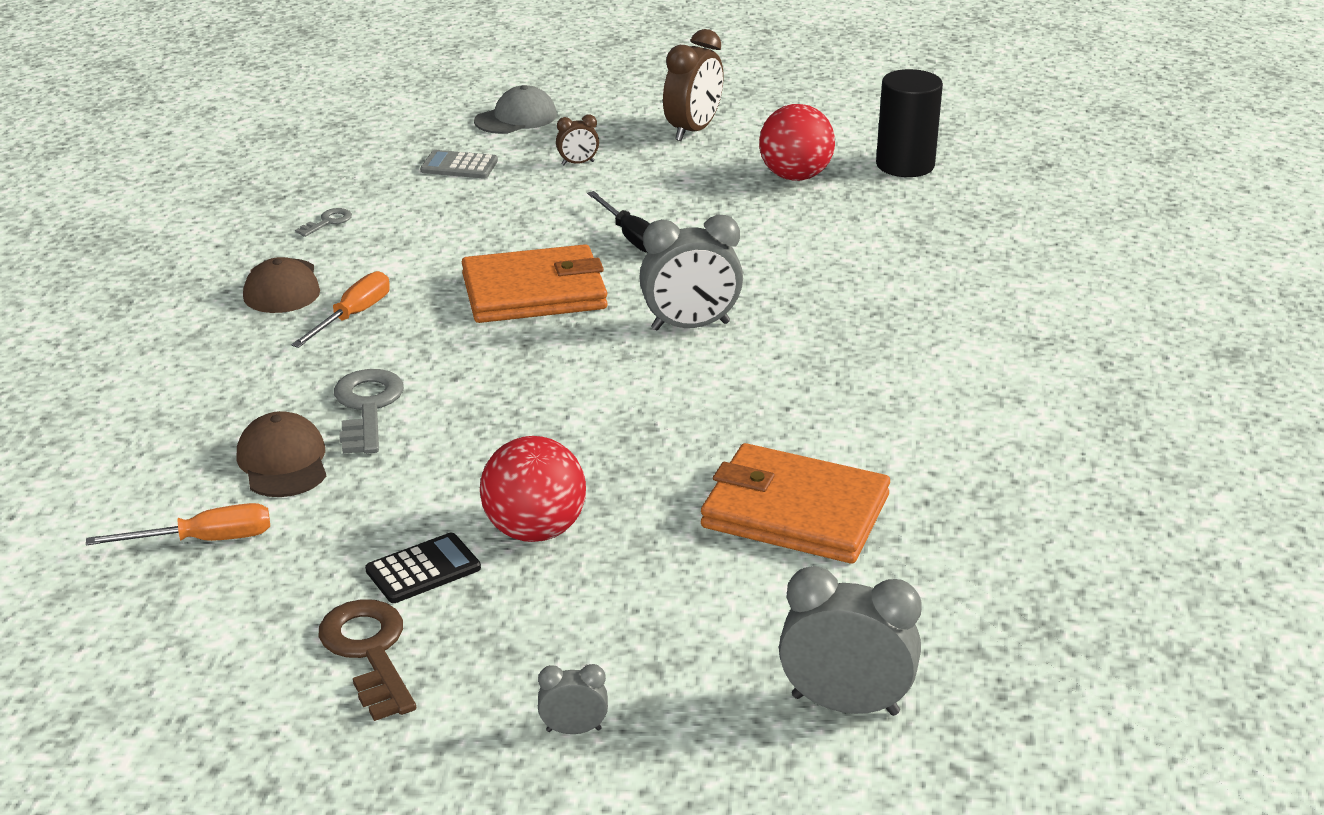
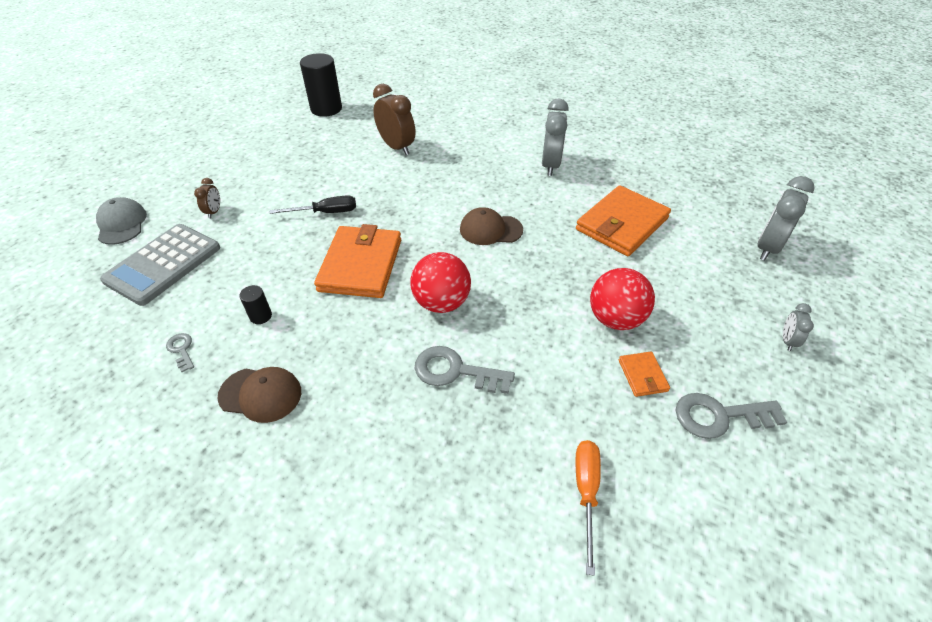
camera: 70 degrees left, 15 degrees up
(283, 462) = (503, 430): brown cap -> brown cap (490, 230)
(353, 316) = (332, 358): orange screwdriver -> none
(369, 651) = (719, 416): brown key -> grey key
(402, 251) = (261, 316): none -> black cylinder
(423, 569) = (642, 375): black calculator -> orange wallet
(459, 166) = (163, 264): grey calculator -> grey calculator, size x1.91
(690, 326) = (438, 215): grey clock -> grey clock (550, 165)
(693, 130) = (219, 160): brown clock -> brown clock (397, 147)
(795, 176) = (307, 142): red ball -> red ball (441, 302)

